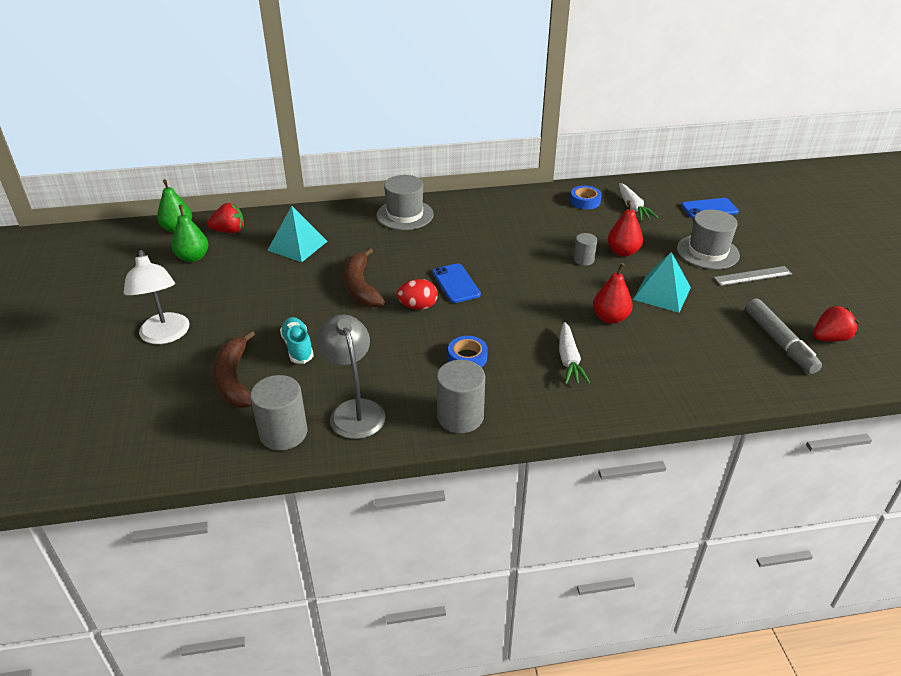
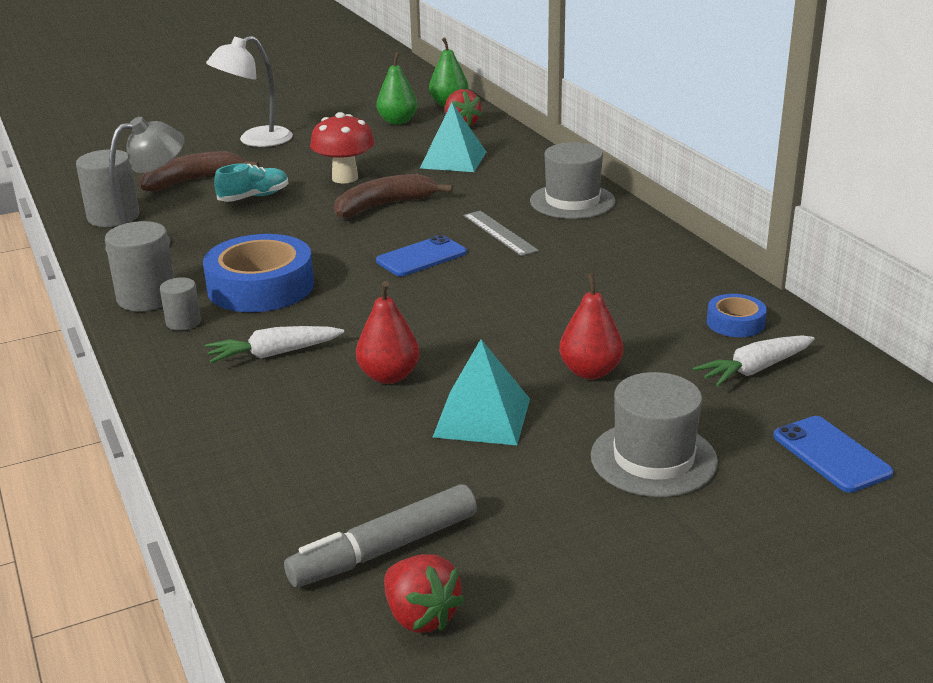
camera: 75 degrees right, 10 degrees down
(294, 298) = (345, 178): none -> red mushroom
(418, 306) = (357, 243): red egg -> none
(467, 357) = (261, 287): blue tape -> blue tape, size x2.00
(583, 260) = (542, 340): grey cylinder -> grey cylinder (183, 322)
(752, 276) = (598, 515): grey ruler -> grey ruler (500, 233)

